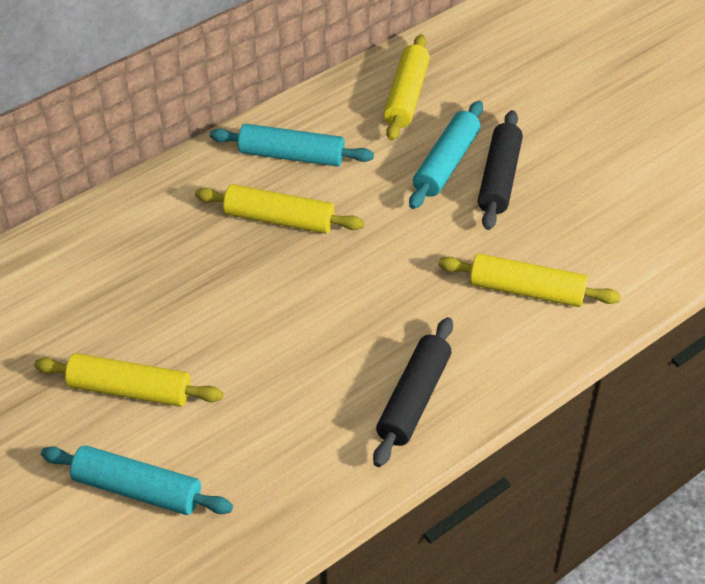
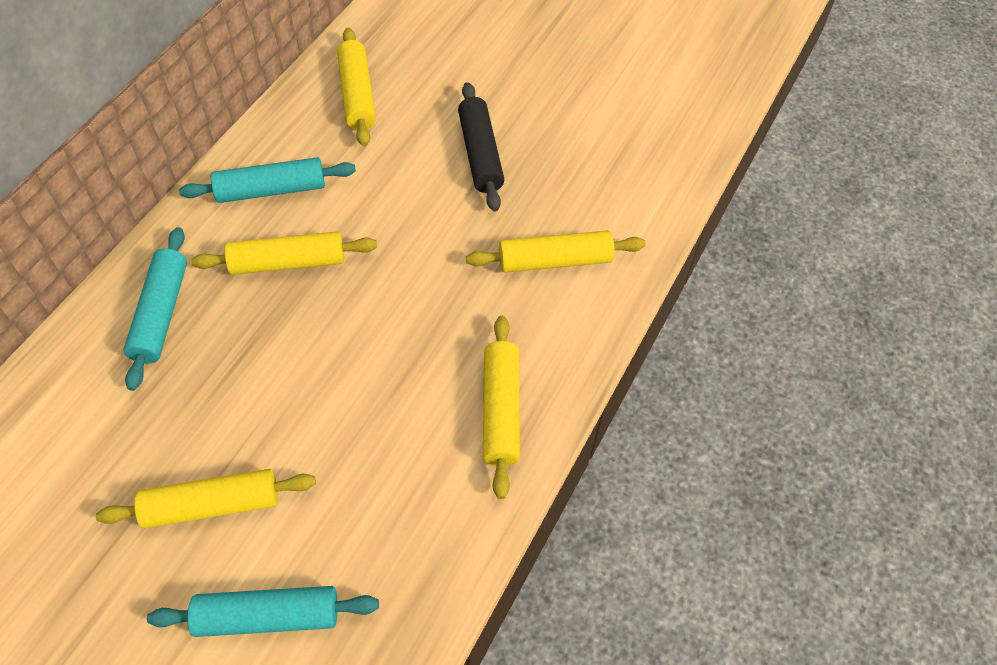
camera: 25 degrees left, 10 degrees up
(414, 399) = (501, 410): black rolling pin -> yellow rolling pin
(446, 164) = (425, 153): turquoise rolling pin -> turquoise rolling pin (161, 313)

